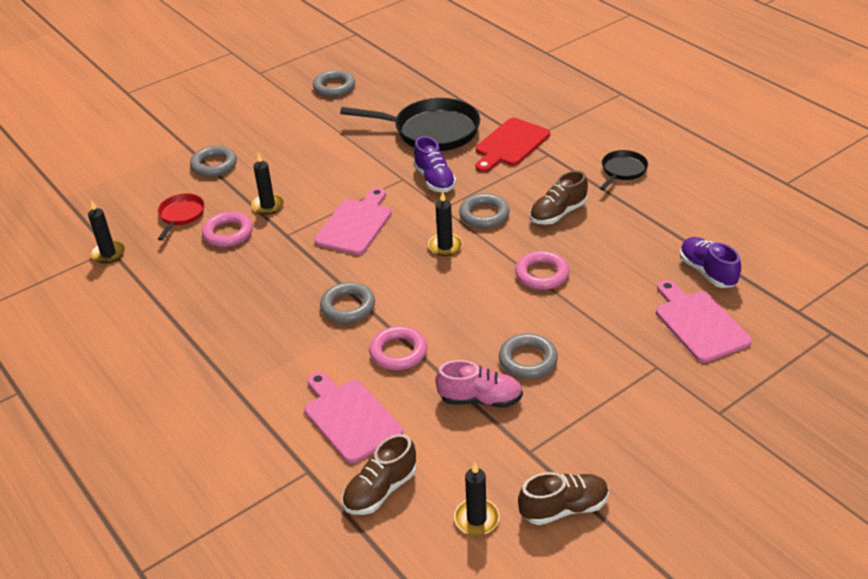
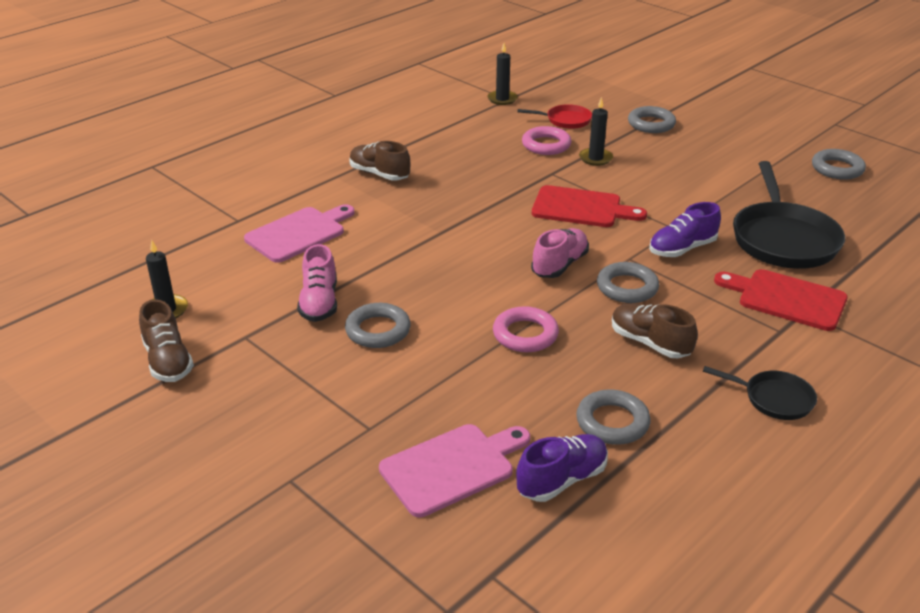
camera: 80 degrees right, 5 degrees down
(348, 306) = (449, 217): grey ring -> grey ring (612, 422)
(355, 224) = (581, 208): pink cutting board -> red cutting board
(380, 490) = (210, 257): brown shoe -> brown shoe (379, 174)
(398, 352) = (386, 250): pink ring -> none
(445, 246) = (559, 265): black candle -> pink shoe

